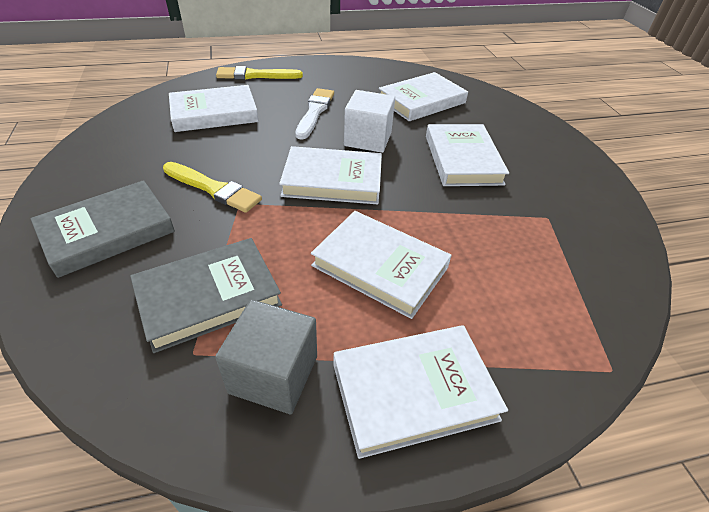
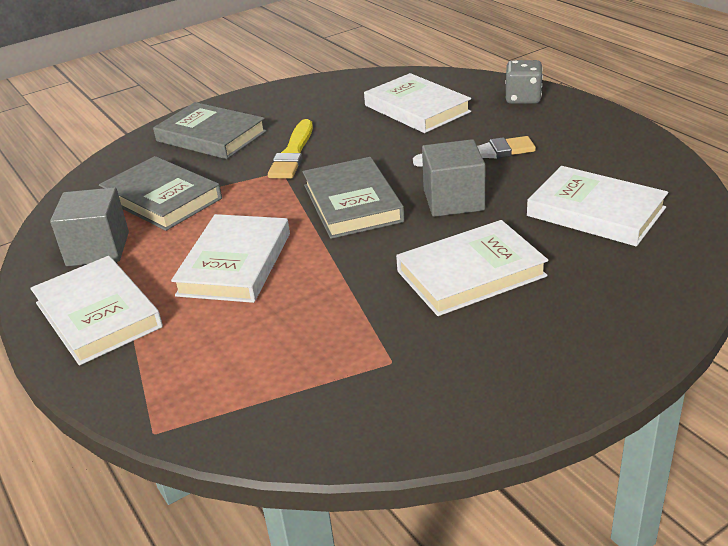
camera: 75 degrees right, 10 degrees down
(255, 75) = (523, 98): yellow brush -> grey dice
(332, 180) = (352, 203): white book -> grey book
(368, 139) = (453, 200): white cube -> grey cube

